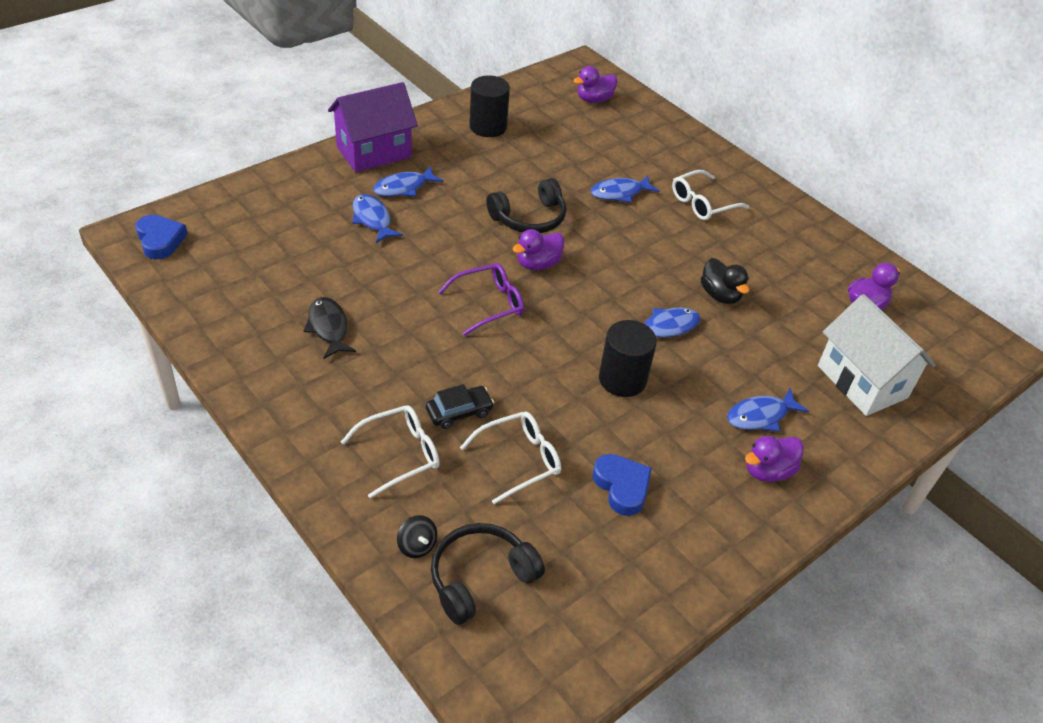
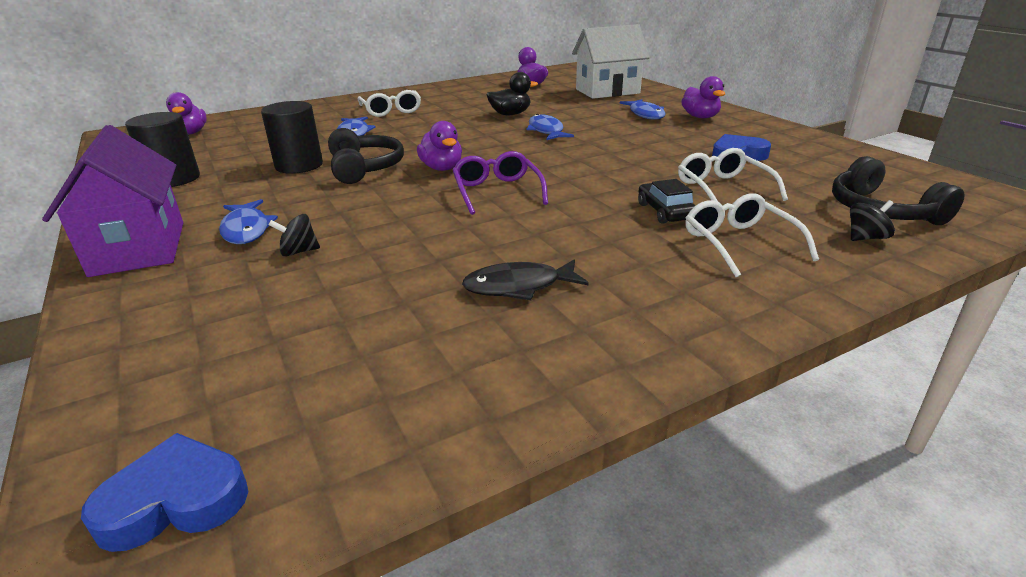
camera: 75 degrees left, 15 degrees down
(372, 219) = (299, 252): blue fish -> black spinning top
(622, 379) = (610, 148): black cylinder -> black cylinder (299, 165)

